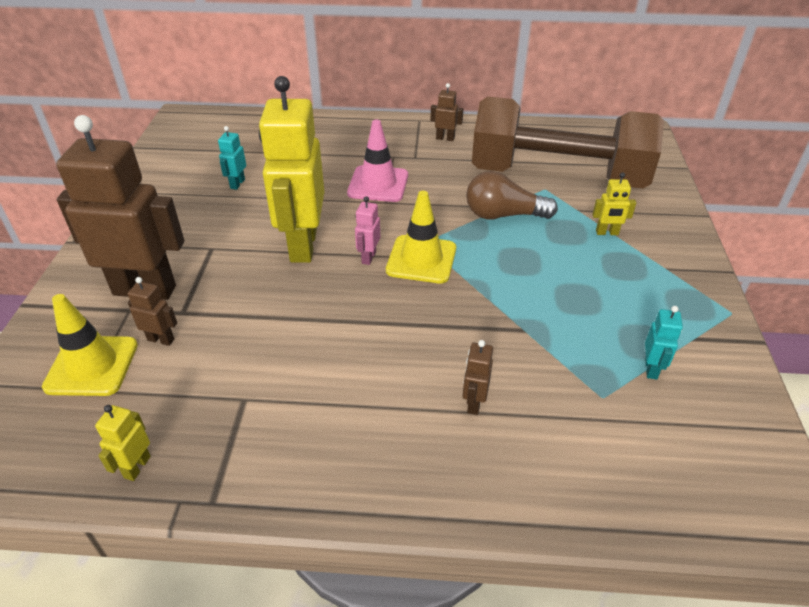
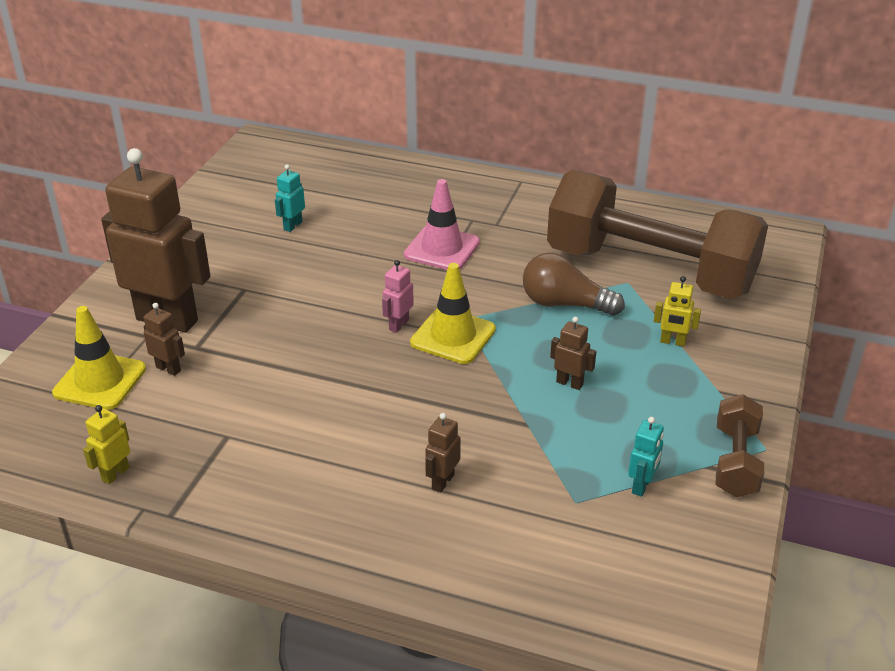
camera: 15 degrees right, 5 degrees down
(302, 245) = (336, 301): yellow robot -> none
(445, 138) = (541, 207): brown robot -> brown robot (569, 383)
(715, 329) = (735, 462): none -> brown dumbbell

